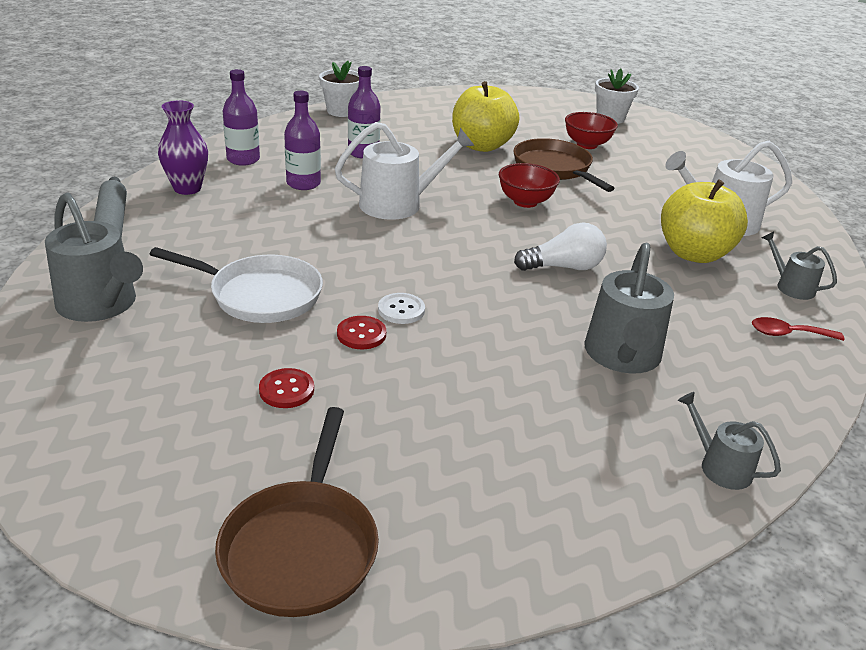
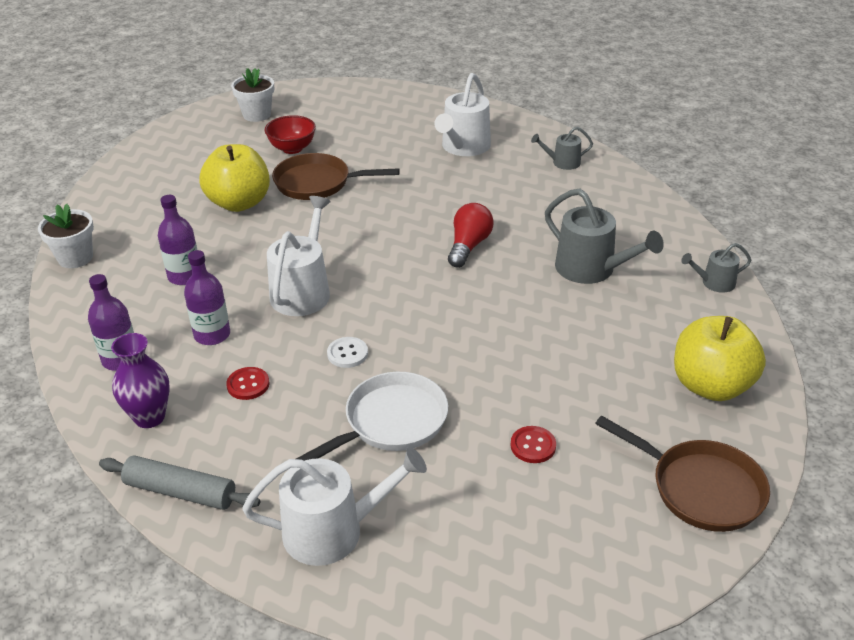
camera: 55 degrees left, 5 degrees up
(101, 305) = (333, 531): grey watering can -> white watering can
(361, 334) = (486, 382): red button -> red button (248, 385)
(401, 310) = (468, 350): white button -> white button (347, 353)
(525, 202) = (358, 222): red bowl -> none
(563, 267) = (468, 246): white light bulb -> red light bulb
(693, 253) = (495, 180): yellow apple -> yellow apple (711, 386)
(788, 334) = (610, 192): red spoon -> none

